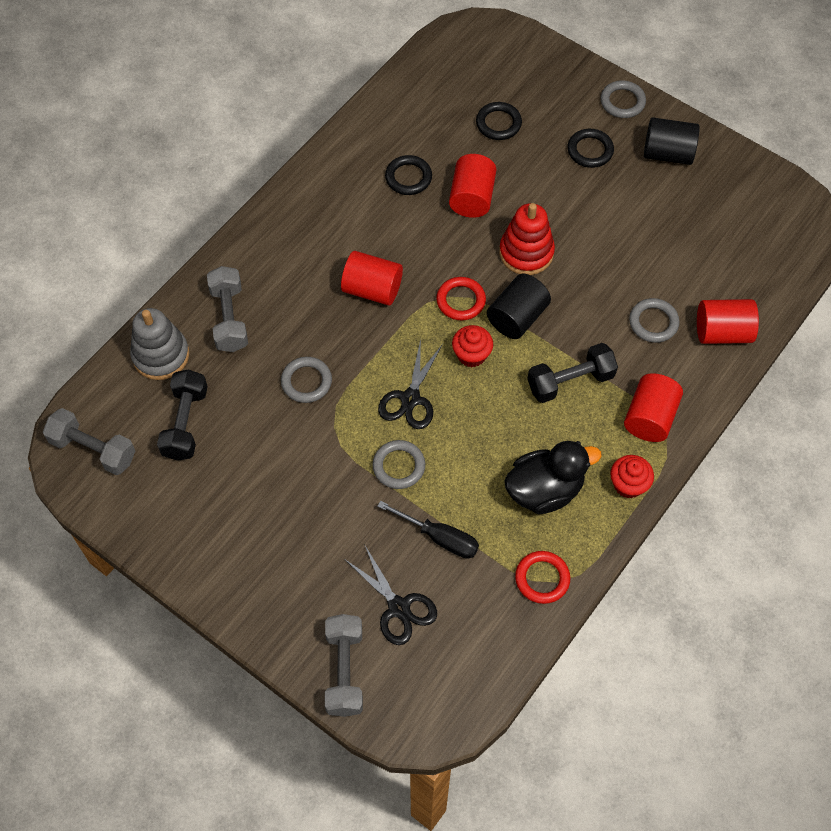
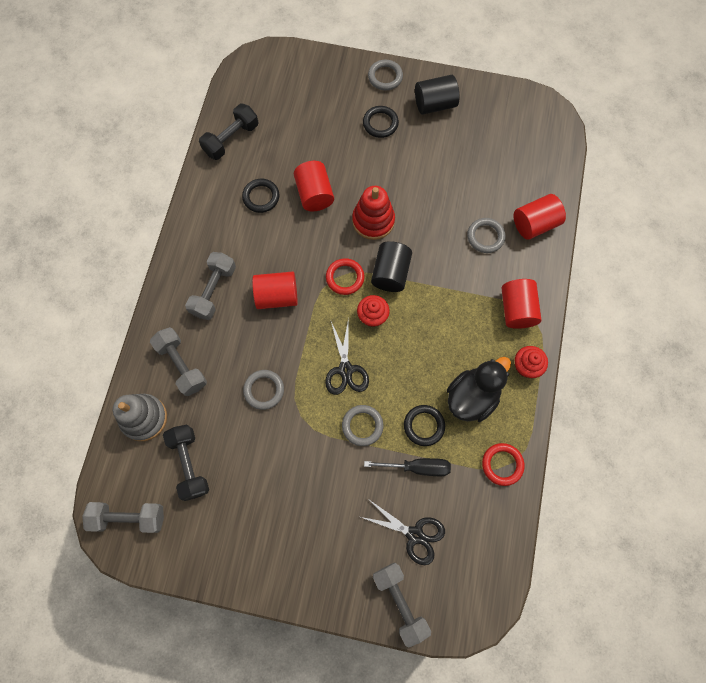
camera: 25 degrees left, 10 degrees up
(304, 255) = (213, 290): none -> grey dumbbell
(498, 123) = (306, 128): black ring -> black ring (424, 426)
(570, 381) = (450, 306): black dumbbell -> black dumbbell (231, 139)

